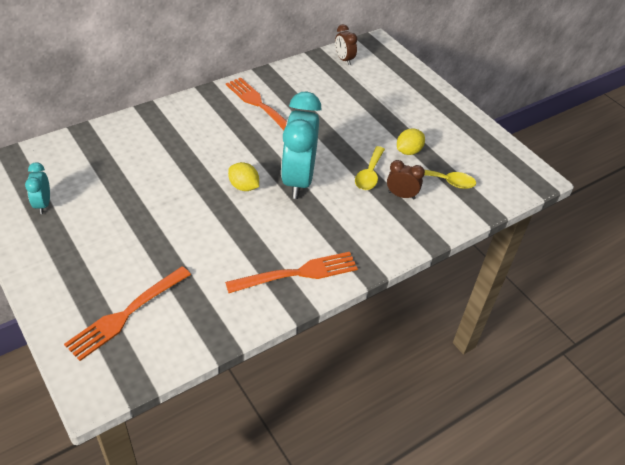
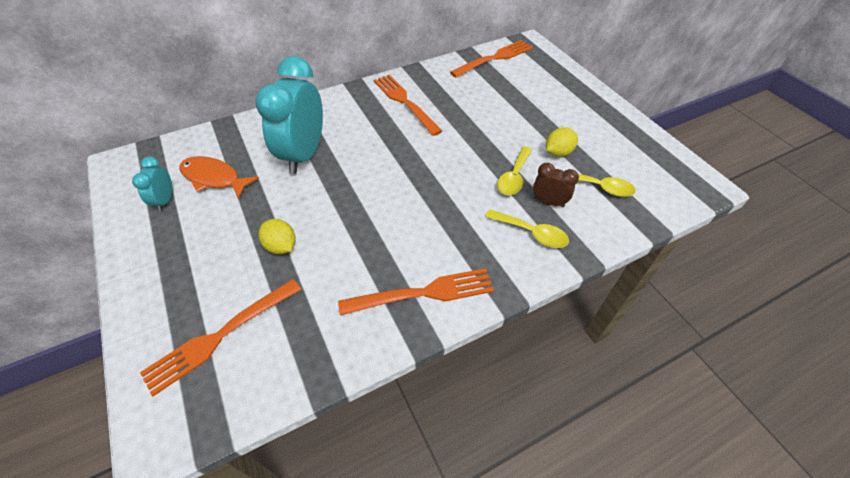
camera: 10 degrees right, 5 degrees up
(85, 182) = (214, 178): none -> orange fish
(243, 186) = (376, 187): yellow lemon -> yellow lemon (281, 246)
(298, 180) = (435, 181): turquoise clock -> turquoise clock (304, 155)
(344, 59) = (494, 58): brown clock -> orange fork
(387, 222) = (532, 233): none -> yellow spoon

